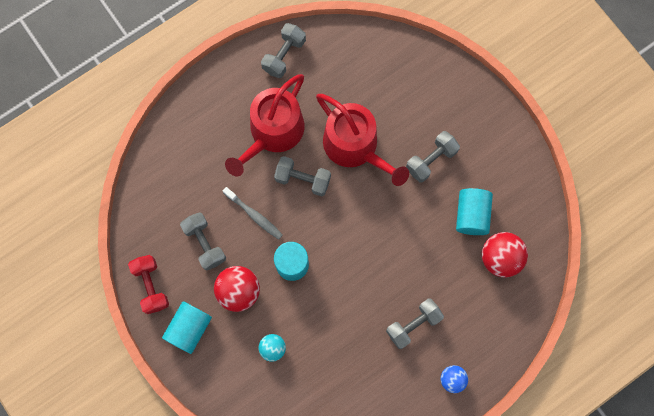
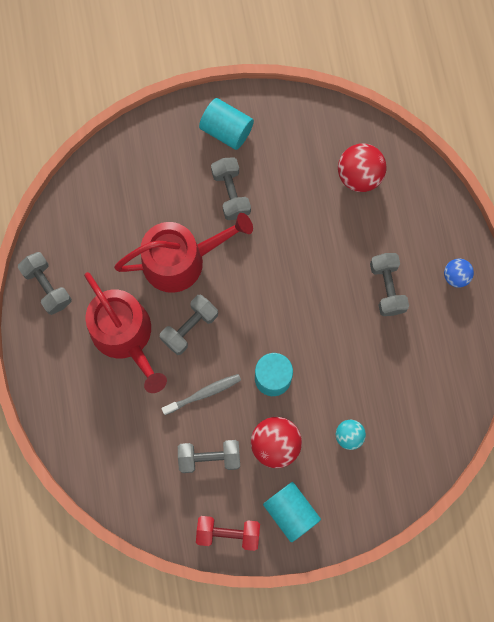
camera: 65 degrees left, 0 degrees up
(471, 215) = (304, 182): turquoise cylinder -> turquoise cylinder (226, 130)

